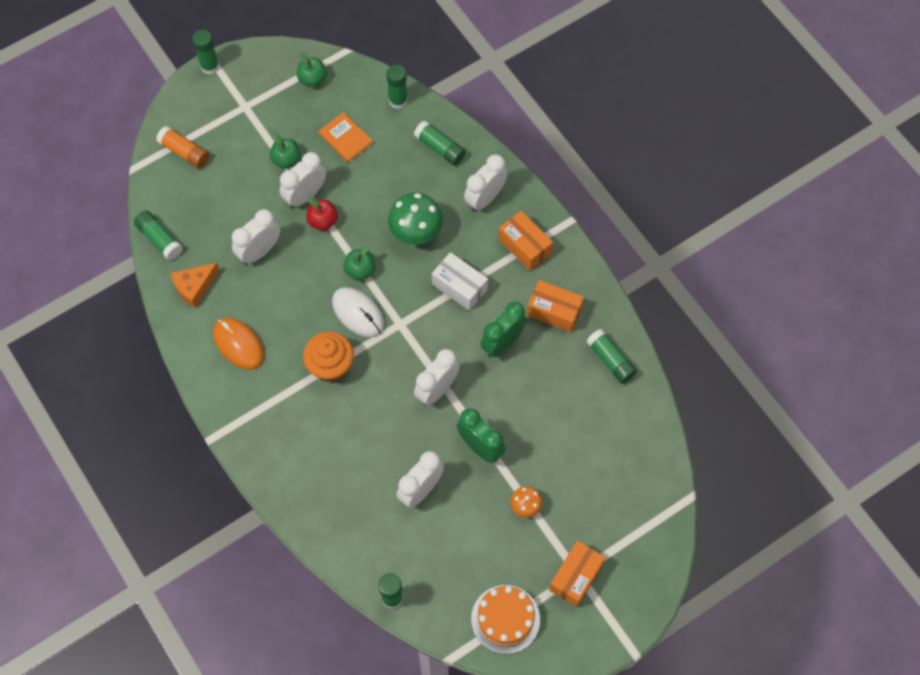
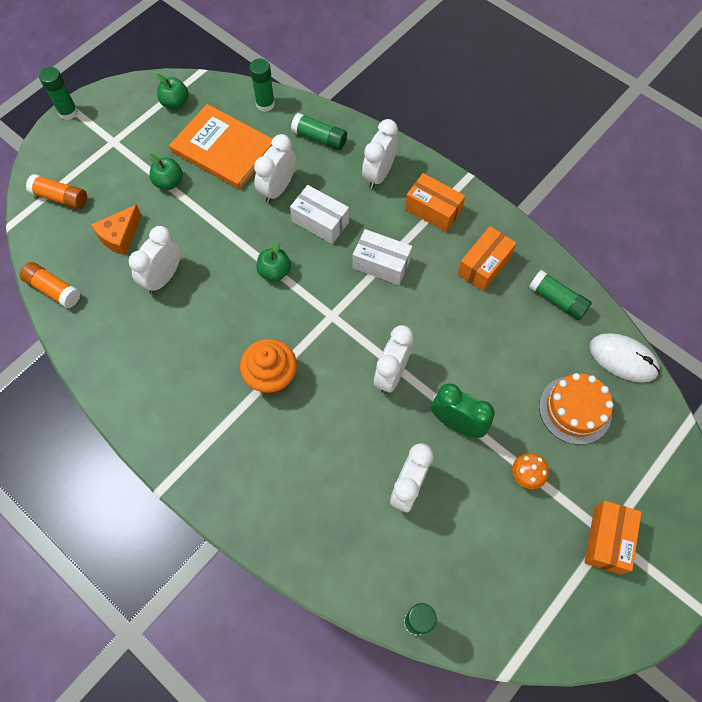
camera: 15 degrees left, 0 degrees up
(159, 239) = (53, 289): green glue stick -> orange glue stick
(194, 287) = (103, 330): orange cheese -> orange cheese (120, 236)
(238, 344) = (165, 378): orange mouse -> none
(305, 195) = (197, 211): white clock -> white clock (278, 188)
(323, 221) = (222, 232): red apple -> none
(346, 138) = (223, 149): orange book -> orange book, size x1.82
(358, 313) = (285, 315): white mouse -> white mouse (623, 359)
(416, 232) = (320, 221): green mushroom -> white box
(502, 343) = (443, 309): green clock -> none
(505, 619) = (549, 611): orange cake -> orange cake (575, 409)
(554, 311) = (484, 265): orange box -> orange box turned 60 degrees counterclockwise

